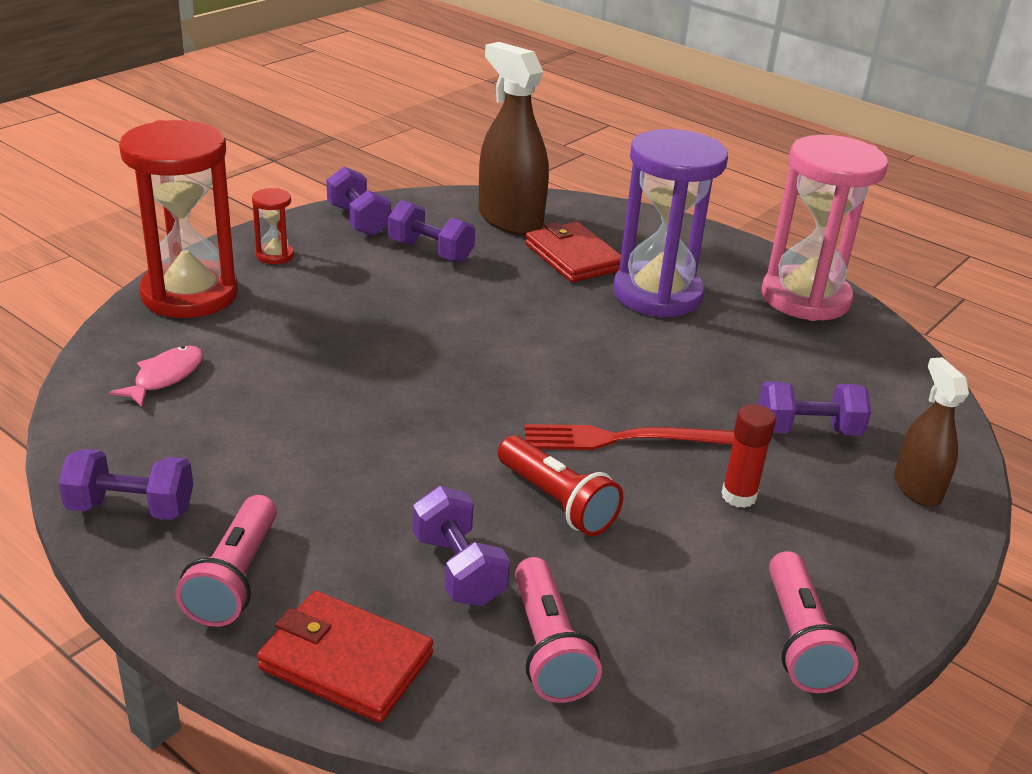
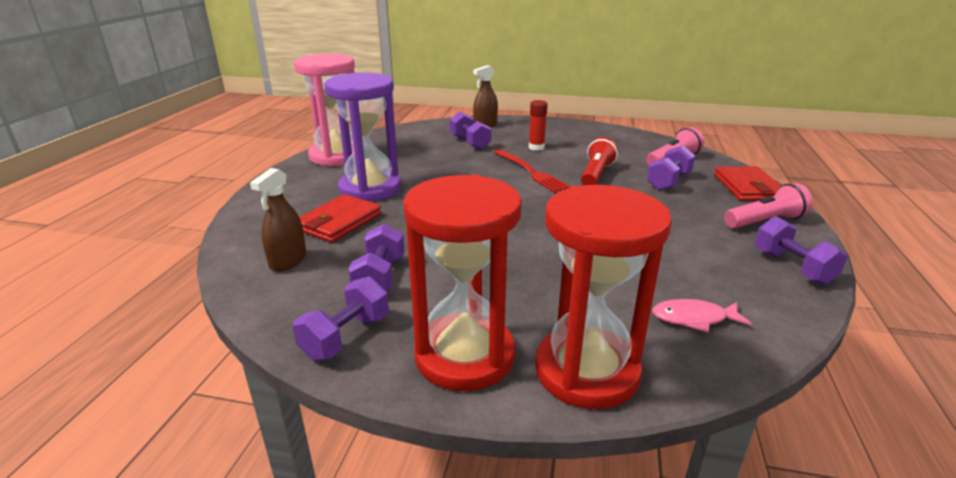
camera: 115 degrees left, 5 degrees down
(275, 255) = (464, 356): red hourglass -> red hourglass, size x2.38
(510, 220) = (288, 261): brown spray bottle -> brown spray bottle, size x0.59
(800, 640) = (598, 131): pink flashlight -> none

